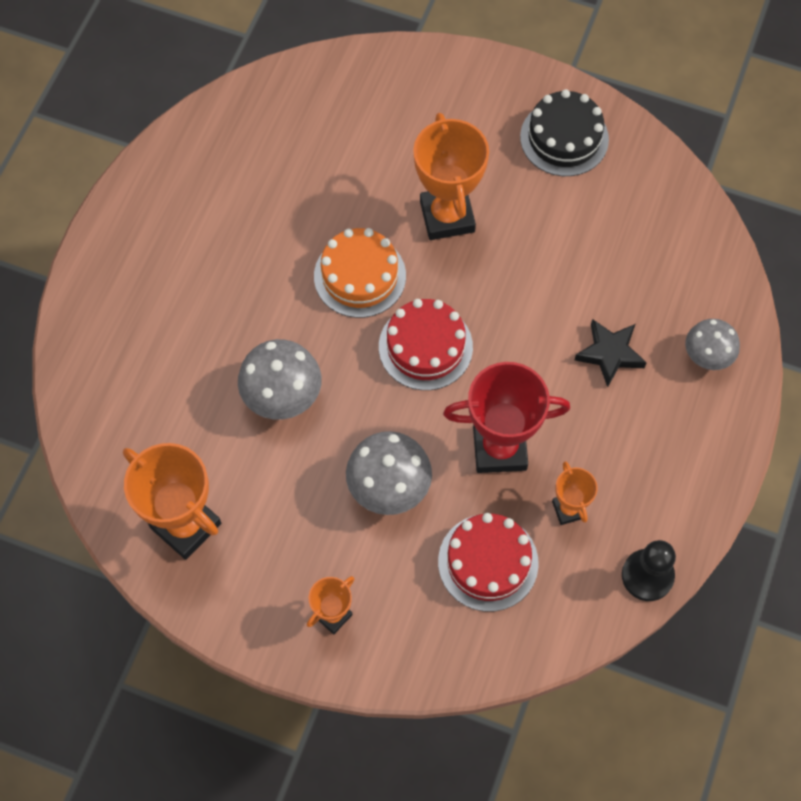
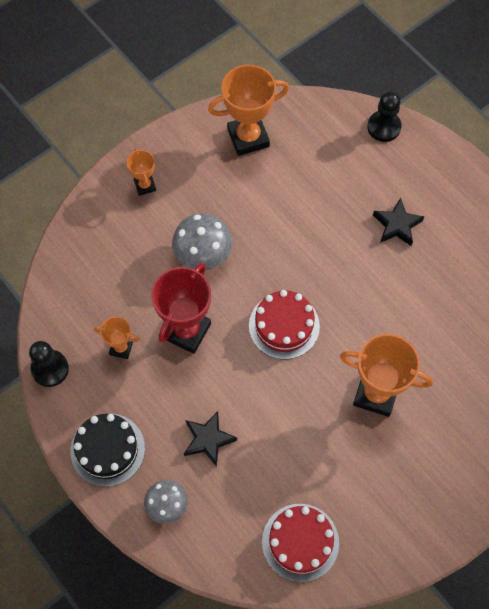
camera: 120 degrees right, 0 degrees up
(80, 370) = (384, 127): none -> black pawn
(219, 290) = (397, 225): none -> black star
(282, 395) = (300, 226): grey mushroom -> none
(360, 276) = (360, 313): orange cake -> none
(488, 562) = (120, 283): red cake -> red cake (300, 542)
(564, 138) = (398, 516): black cake -> black cake (107, 449)

